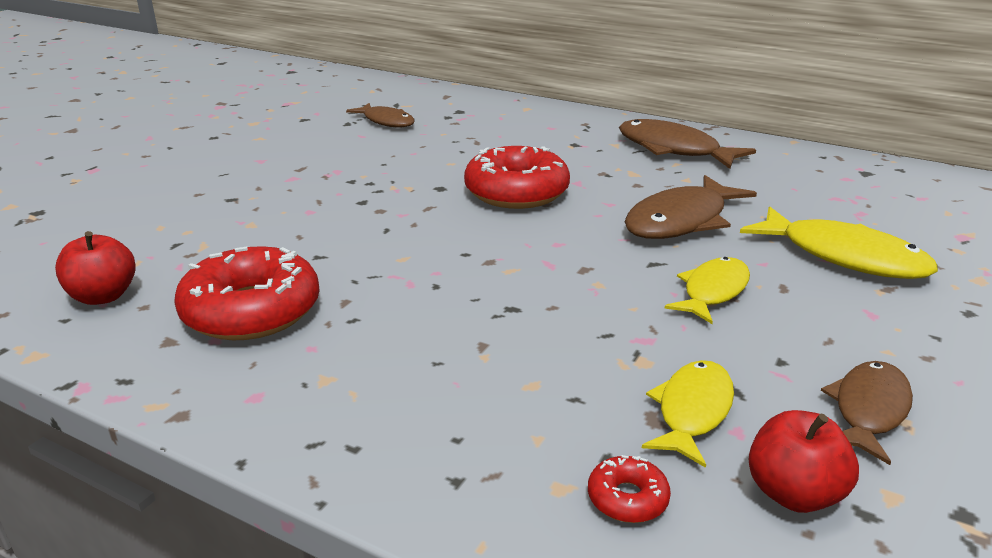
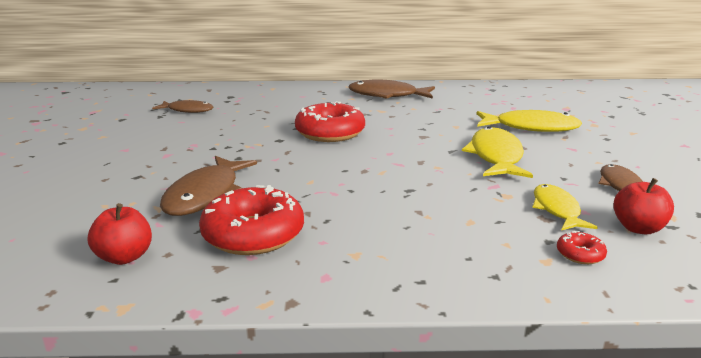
camera: 30 degrees left, 5 degrees down
(681, 221) = (437, 128): brown fish -> brown fish (206, 195)
(712, 291) = (495, 156): yellow fish -> yellow fish, size x1.56

